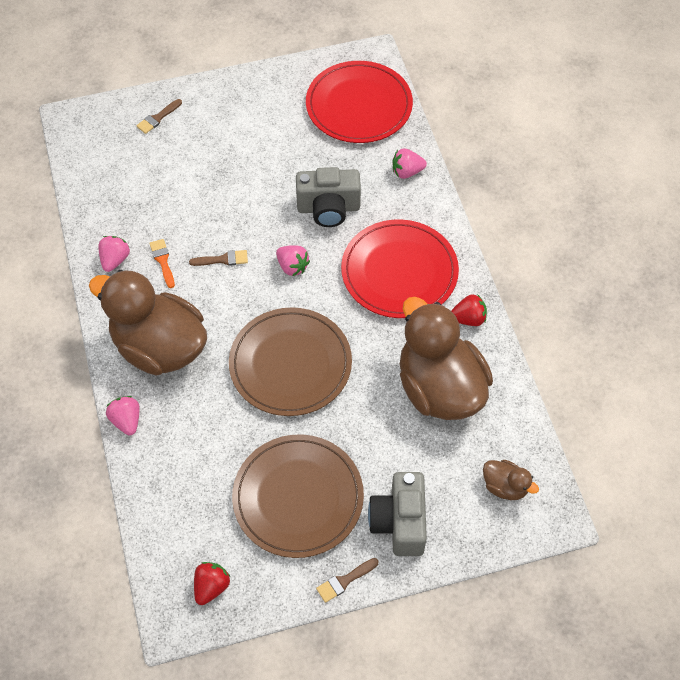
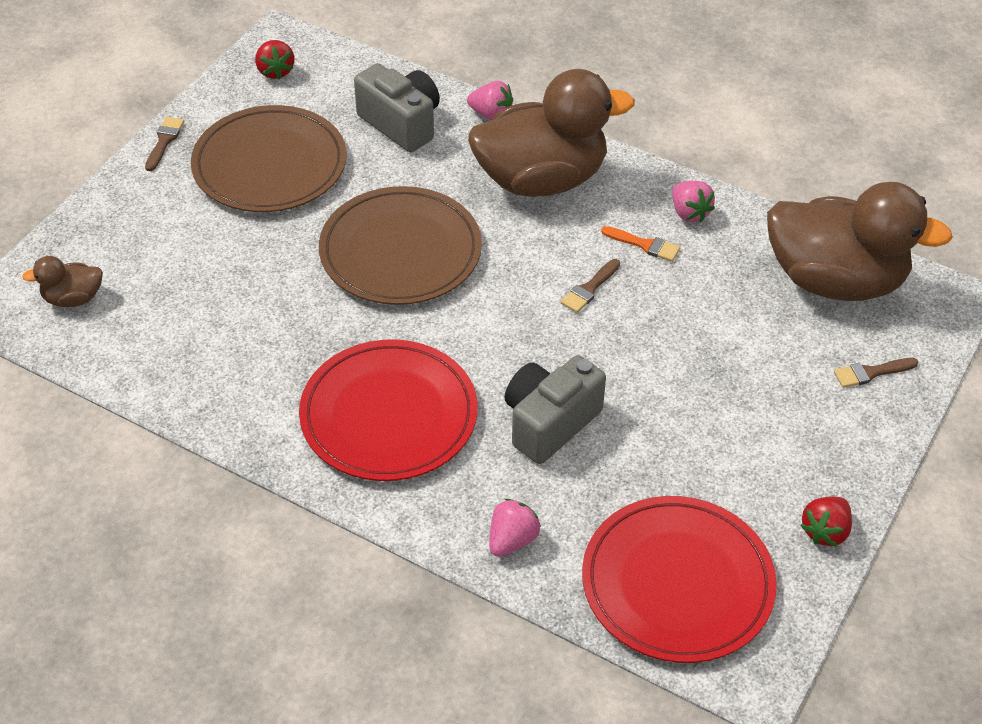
camera: 135 degrees right, 10 degrees down
(158, 118) = (871, 373): brown brush -> brown brush turned 105 degrees counterclockwise
(292, 267) = (510, 334): pink strawberry -> none
(399, 522) = (155, 207): grey camera -> grey camera (401, 123)
(439, 388) = (223, 334): brown duck -> brown duck (835, 280)
(468, 319) = (258, 423): red strawberry -> red strawberry (825, 531)

